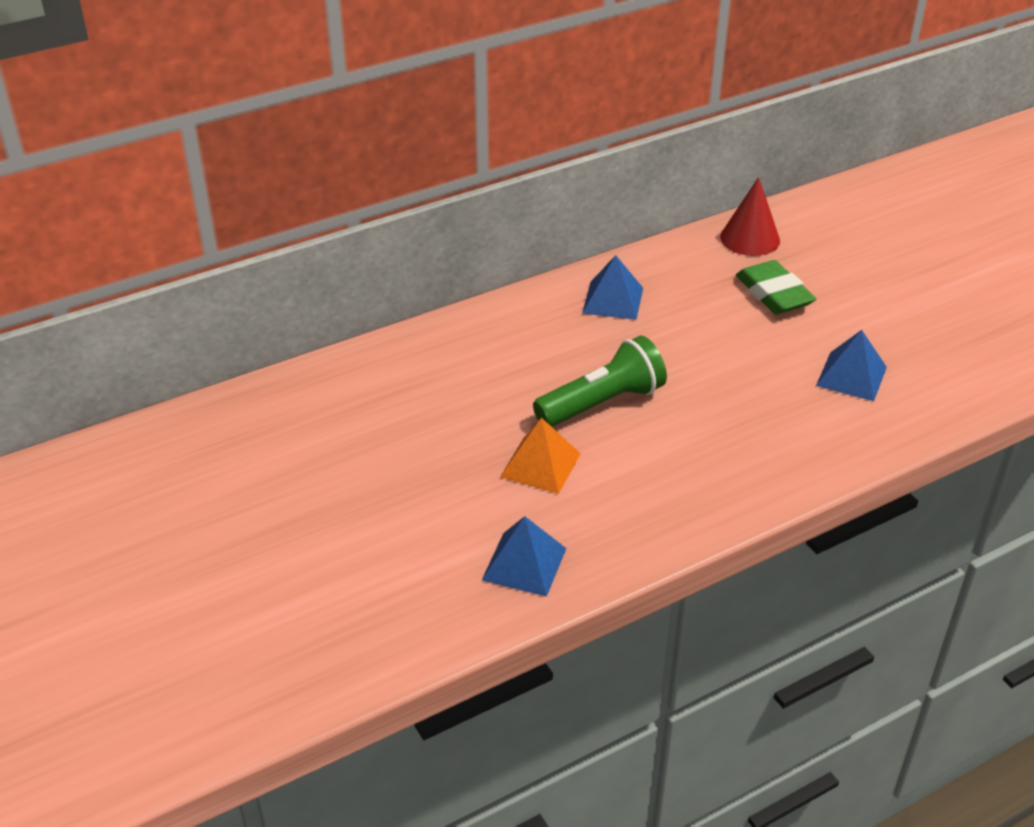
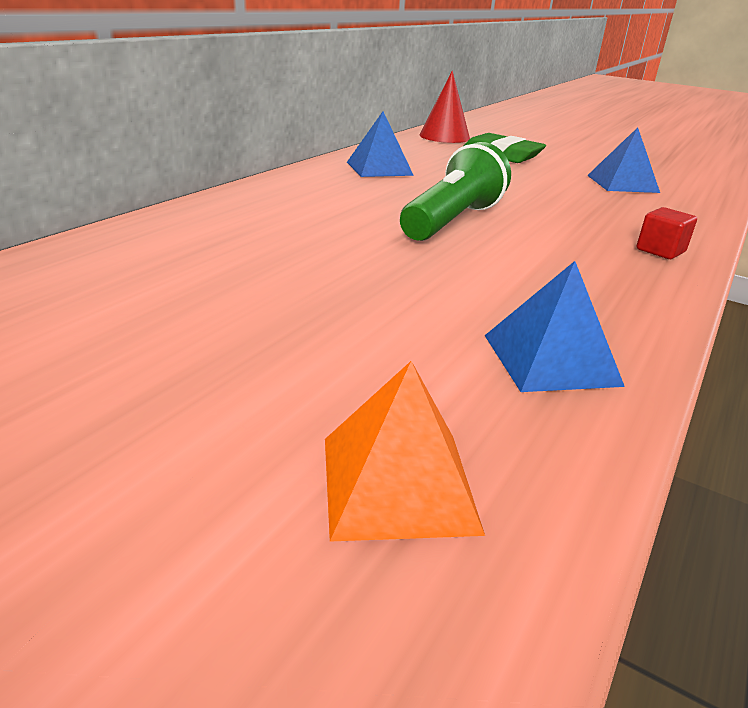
camera: 30 degrees left, 10 degrees down
(540, 465) = (449, 270): orange pyramid -> orange pyramid (398, 483)
(745, 486) = (660, 251): none -> red cube

